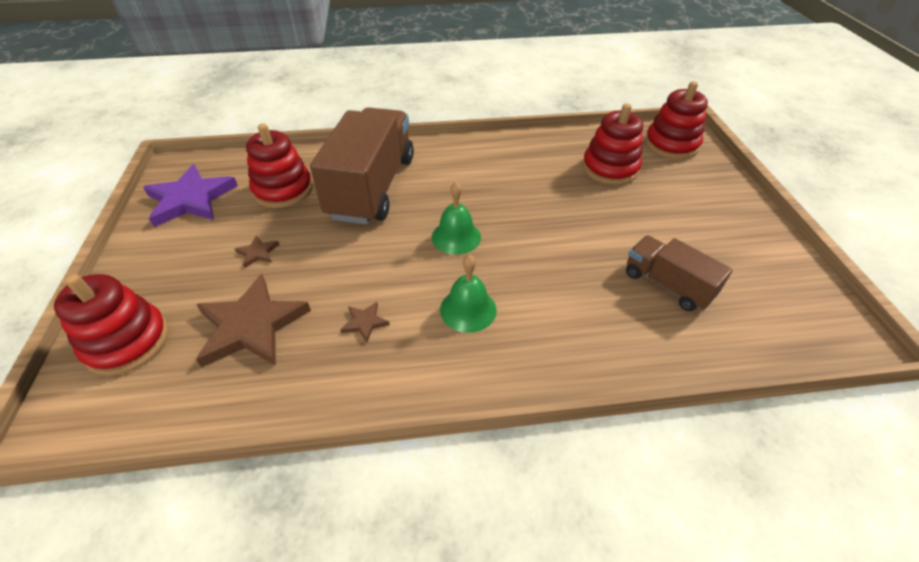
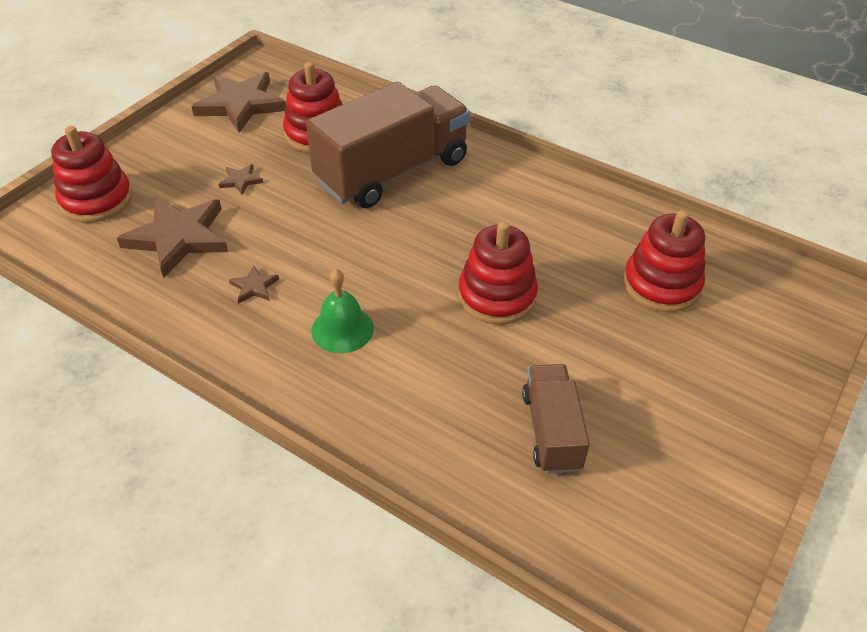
camera: 40 degrees right, 0 degrees up
(191, 199) = (241, 105): purple star -> brown star
(456, 237) = (410, 261): green bell -> none
(671, 145) = (783, 301): red stacking toy -> red stacking toy (497, 296)

